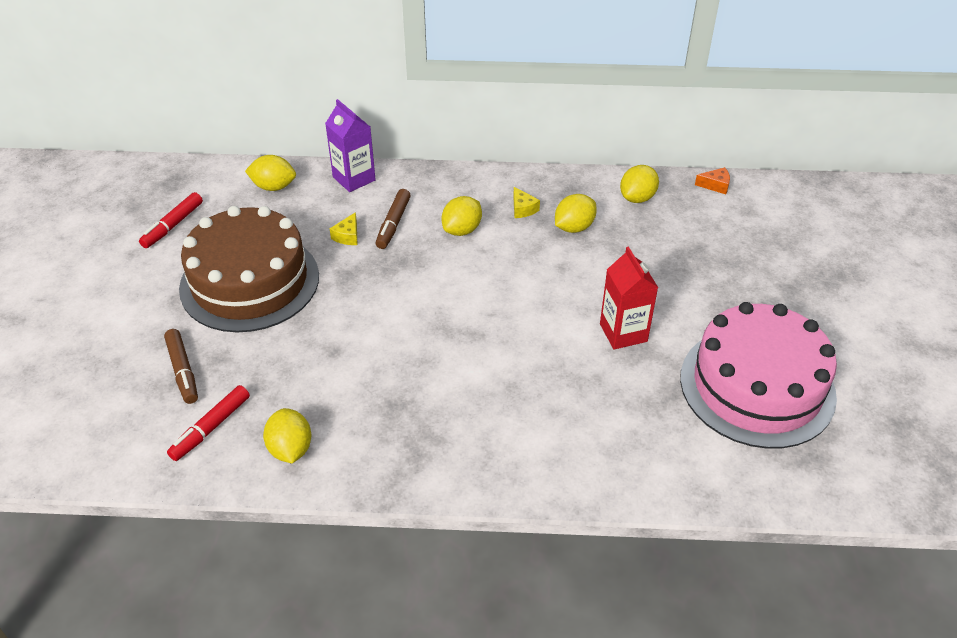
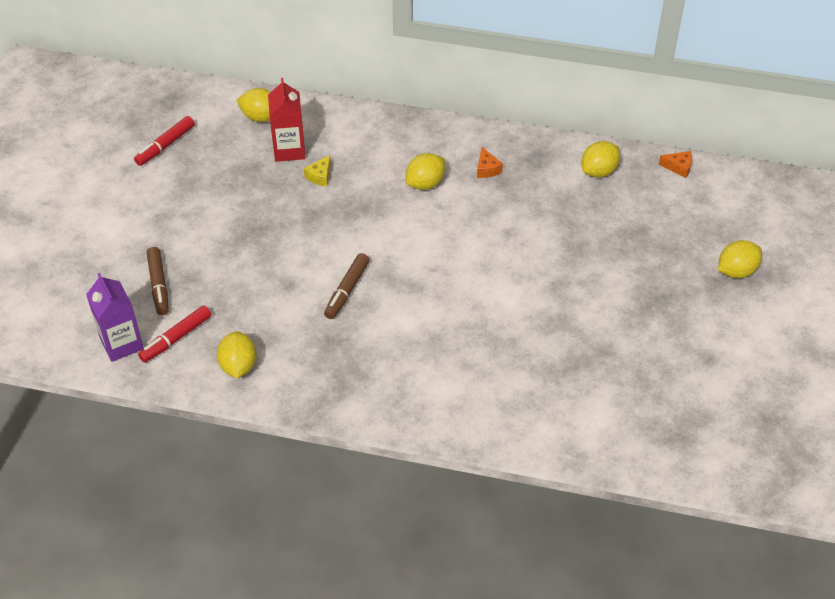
camera: 10 degrees right, 5 degrees up
(249, 281) = (226, 210): brown cake -> none
(354, 179) = (336, 118): purple carton -> purple carton (121, 343)
(393, 224) = (364, 169): brown marker -> brown marker (347, 290)
(523, 209) = (487, 169): yellow cheese -> orange cheese
(574, 227) = (530, 194): yellow lemon -> yellow lemon (736, 271)
(623, 333) = (547, 303): red carton -> red carton (289, 150)
(757, 386) = (652, 368): pink cake -> none

